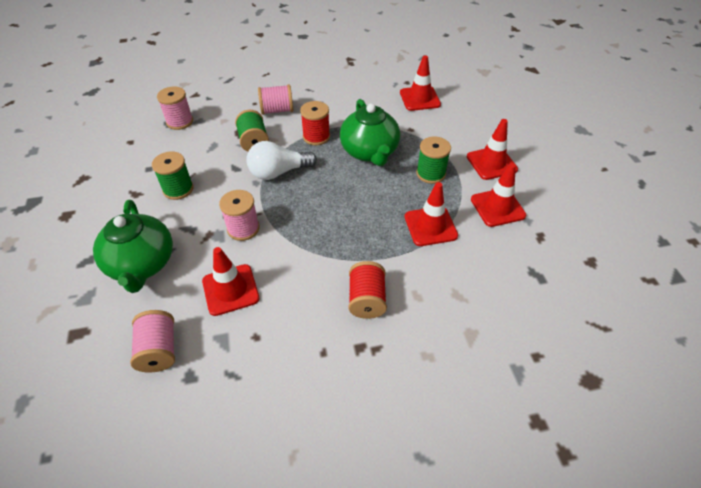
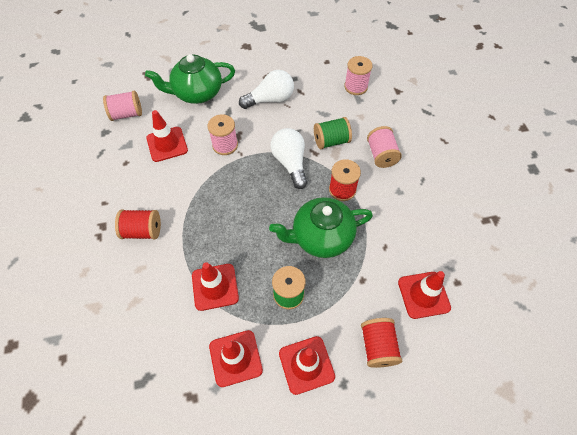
camera: 90 degrees right, 10 degrees up
(178, 189) = (270, 99): green spool -> white light bulb
(467, 124) = (377, 346): none -> red spool

